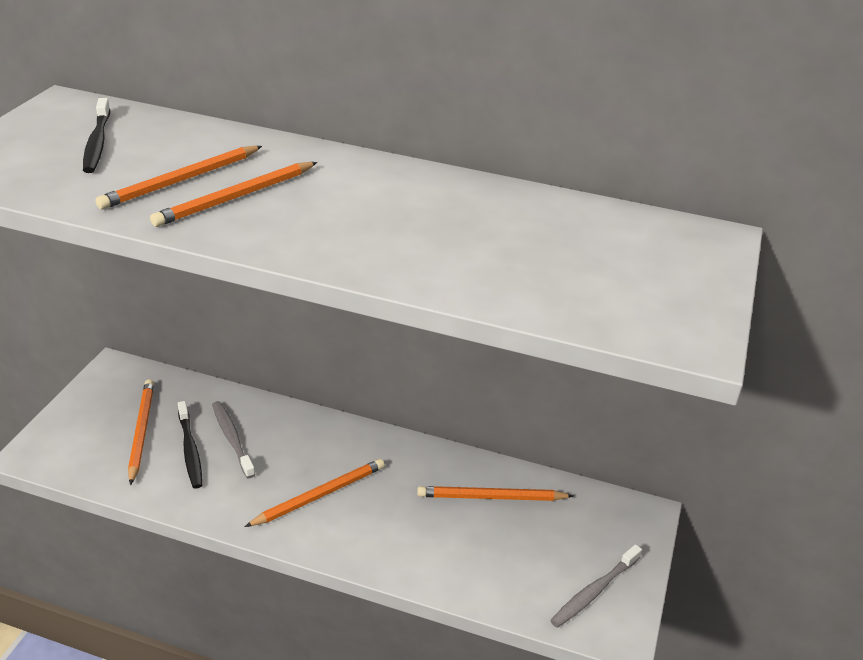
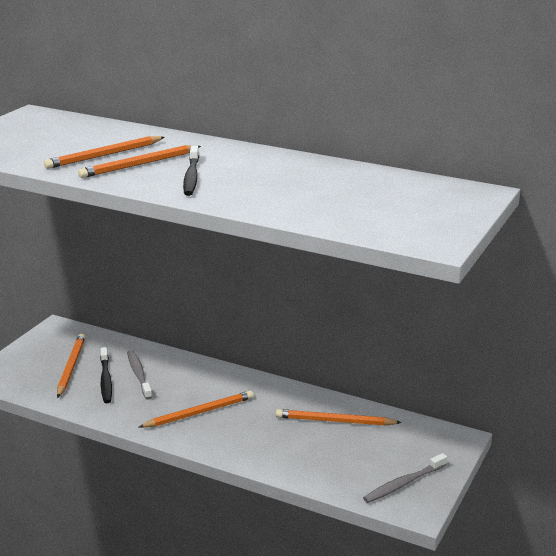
camera: 10 degrees right, 10 degrees down
(97, 143) = (51, 135): black toothbrush -> black toothbrush (191, 176)

